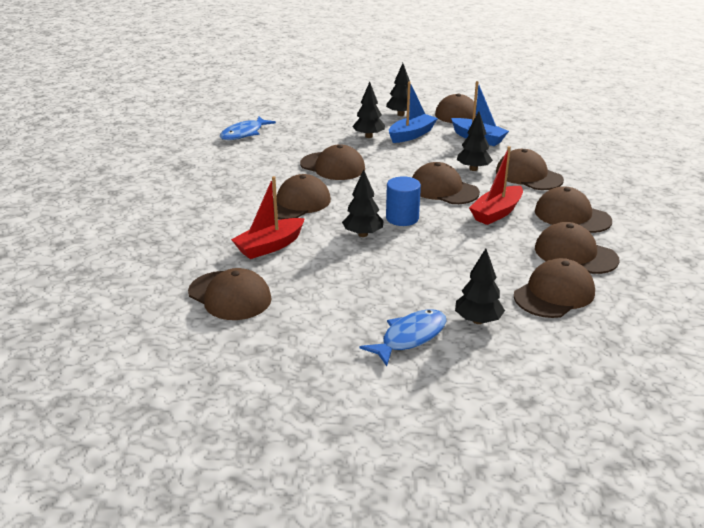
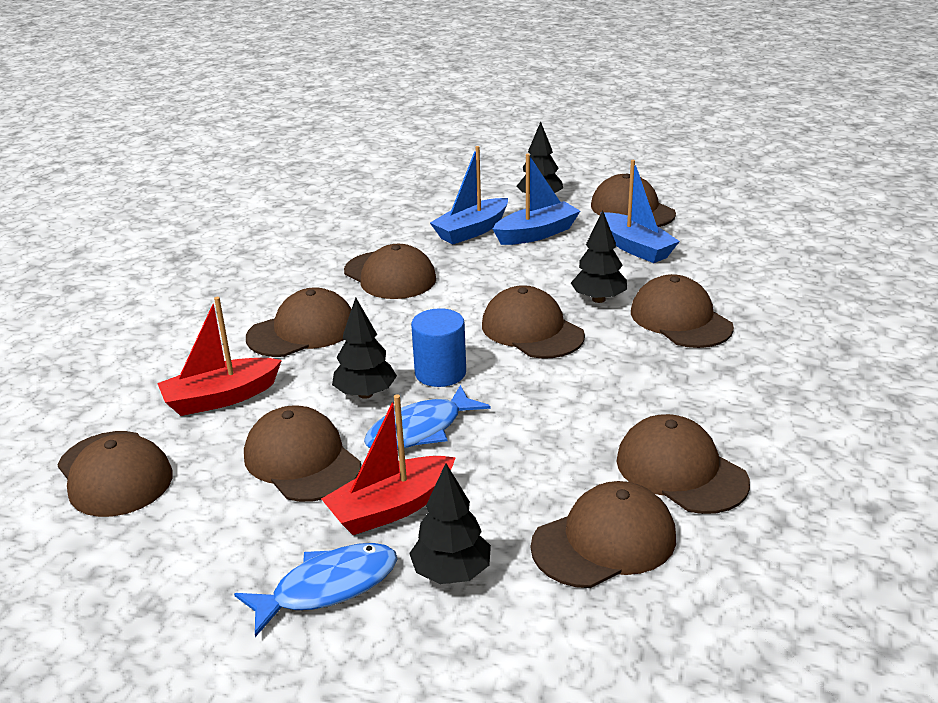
camera: 15 degrees right, 0 degrees up
(244, 133) = (298, 212): blue fish -> blue fish (420, 430)
(368, 136) = (471, 231): black tree -> blue boat
(496, 213) = (592, 380): red boat -> red boat (391, 508)
(572, 216) = (713, 399): brown cap -> brown cap (302, 460)

